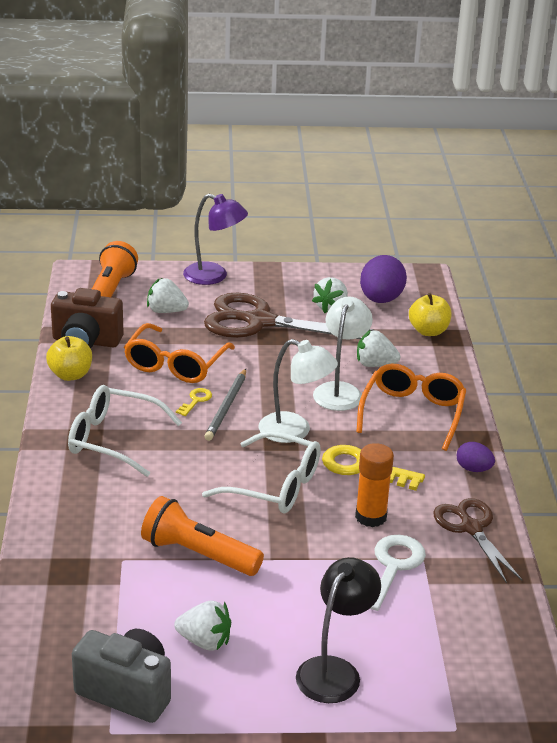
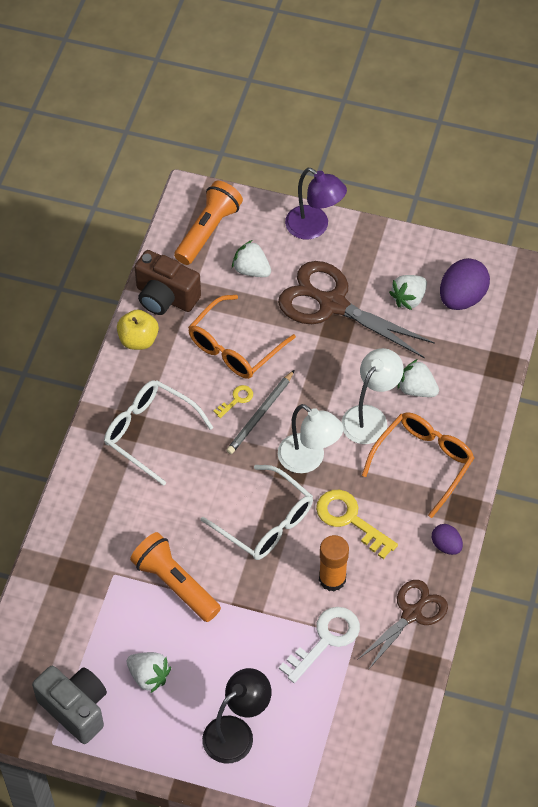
camera: 20 degrees right, 25 degrees up
(428, 331) = (488, 354): yellow apple -> none
(471, 528) = (411, 614): brown scissors -> brown scissors turned 45 degrees clockwise

